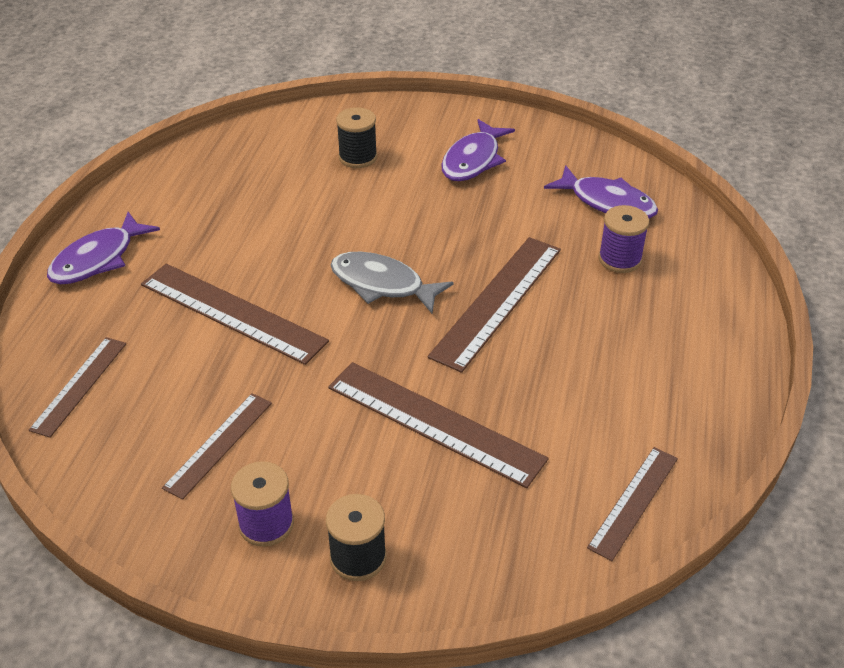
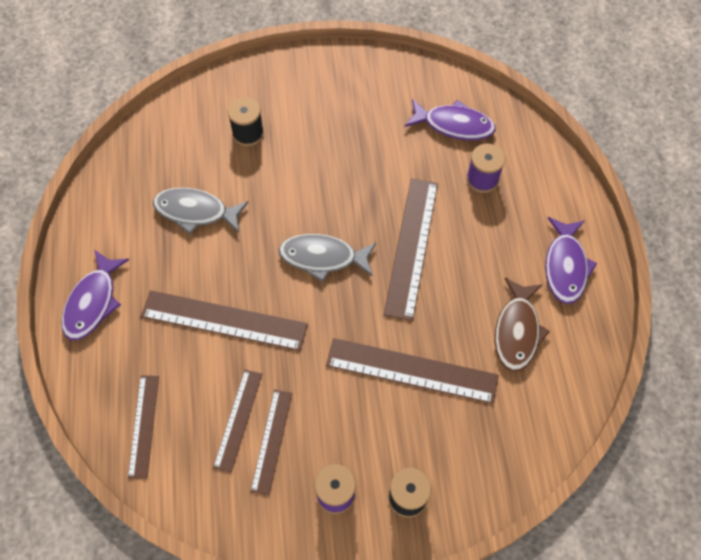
camera: 20 degrees left, 20 degrees up
(259, 209) = (196, 212): none -> grey fish
(473, 160) = (338, 110): purple fish -> purple fish (565, 266)
(596, 420) = (517, 331): none -> brown fish
(634, 502) = (564, 390): brown ruler -> brown ruler (238, 419)

